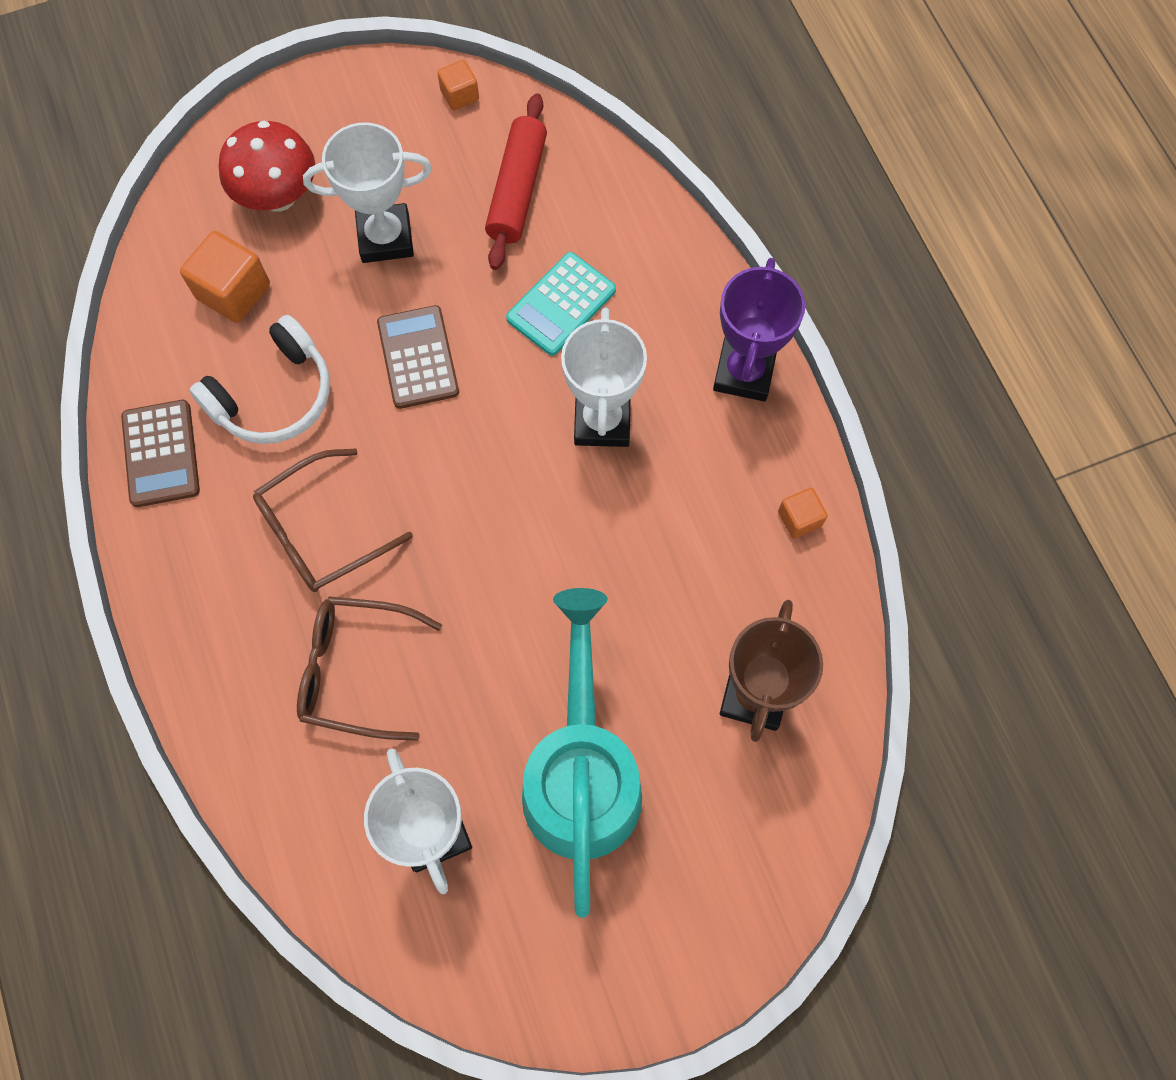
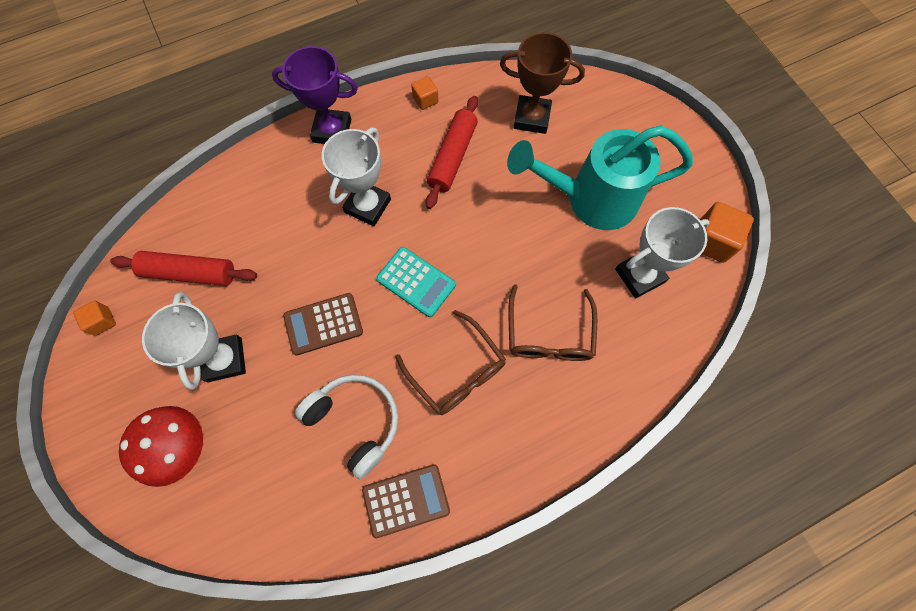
camera: 95 degrees left, 0 degrees up
(234, 292) = (267, 468): orange cube -> orange cube (711, 241)
(561, 305) = (283, 236): turquoise calculator -> turquoise calculator (416, 282)
(602, 421) = (367, 206): white trophy -> white trophy turned 60 degrees counterclockwise
(682, 554) = (452, 157): none -> red rolling pin

